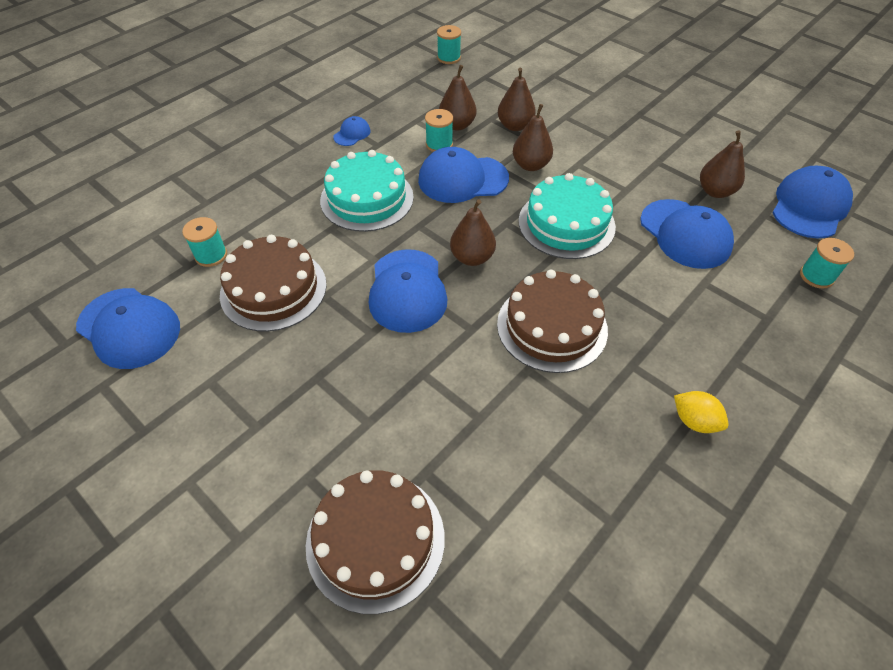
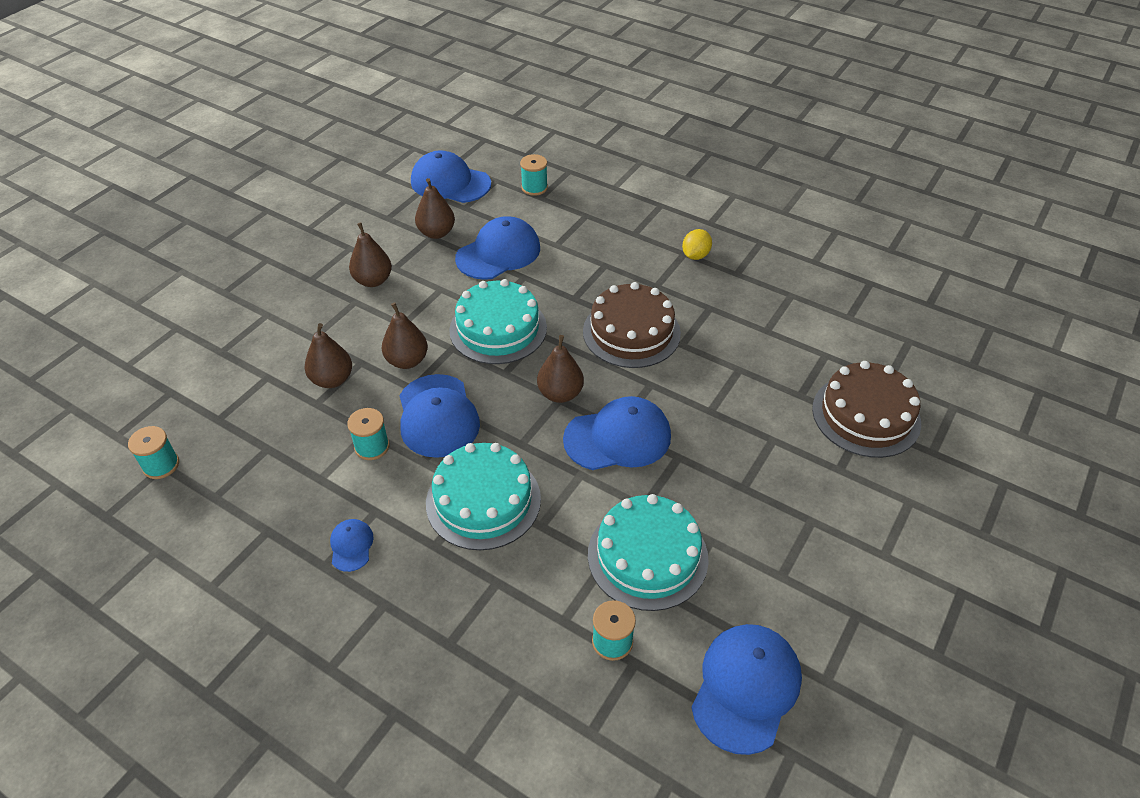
camera: 100 degrees left, 5 degrees down
(273, 289) = (647, 556): brown cake -> turquoise cake
(352, 134) = (351, 546): blue cap -> blue cap turned 60 degrees clockwise
(457, 125) = (331, 434): brown pear -> brown pear (373, 280)

